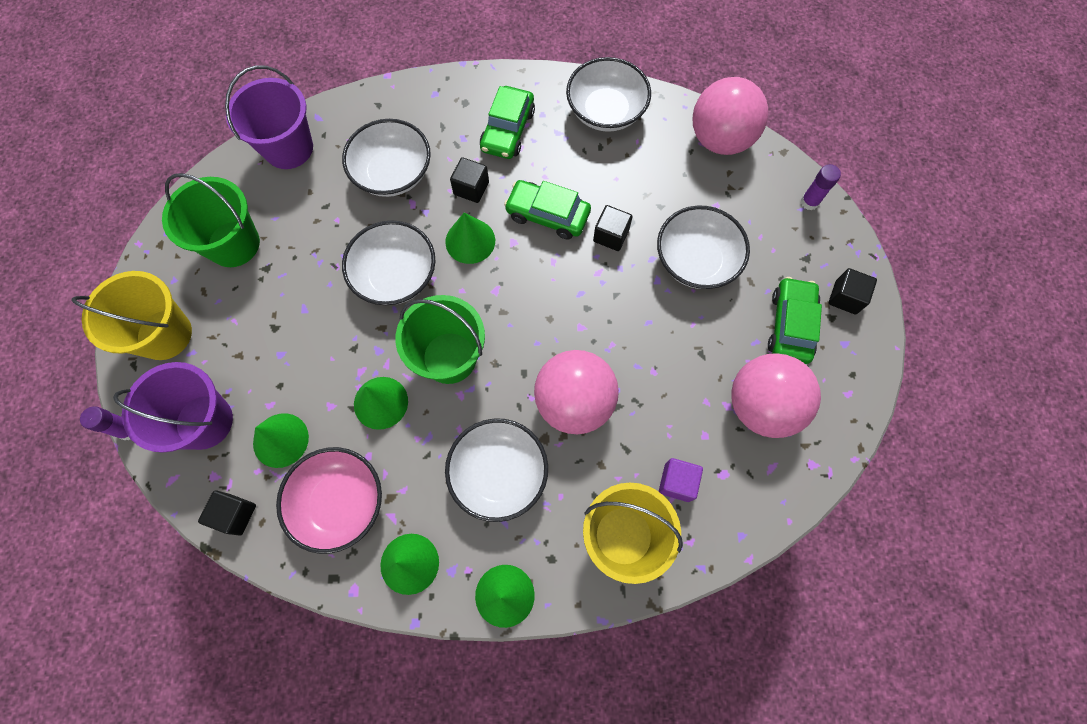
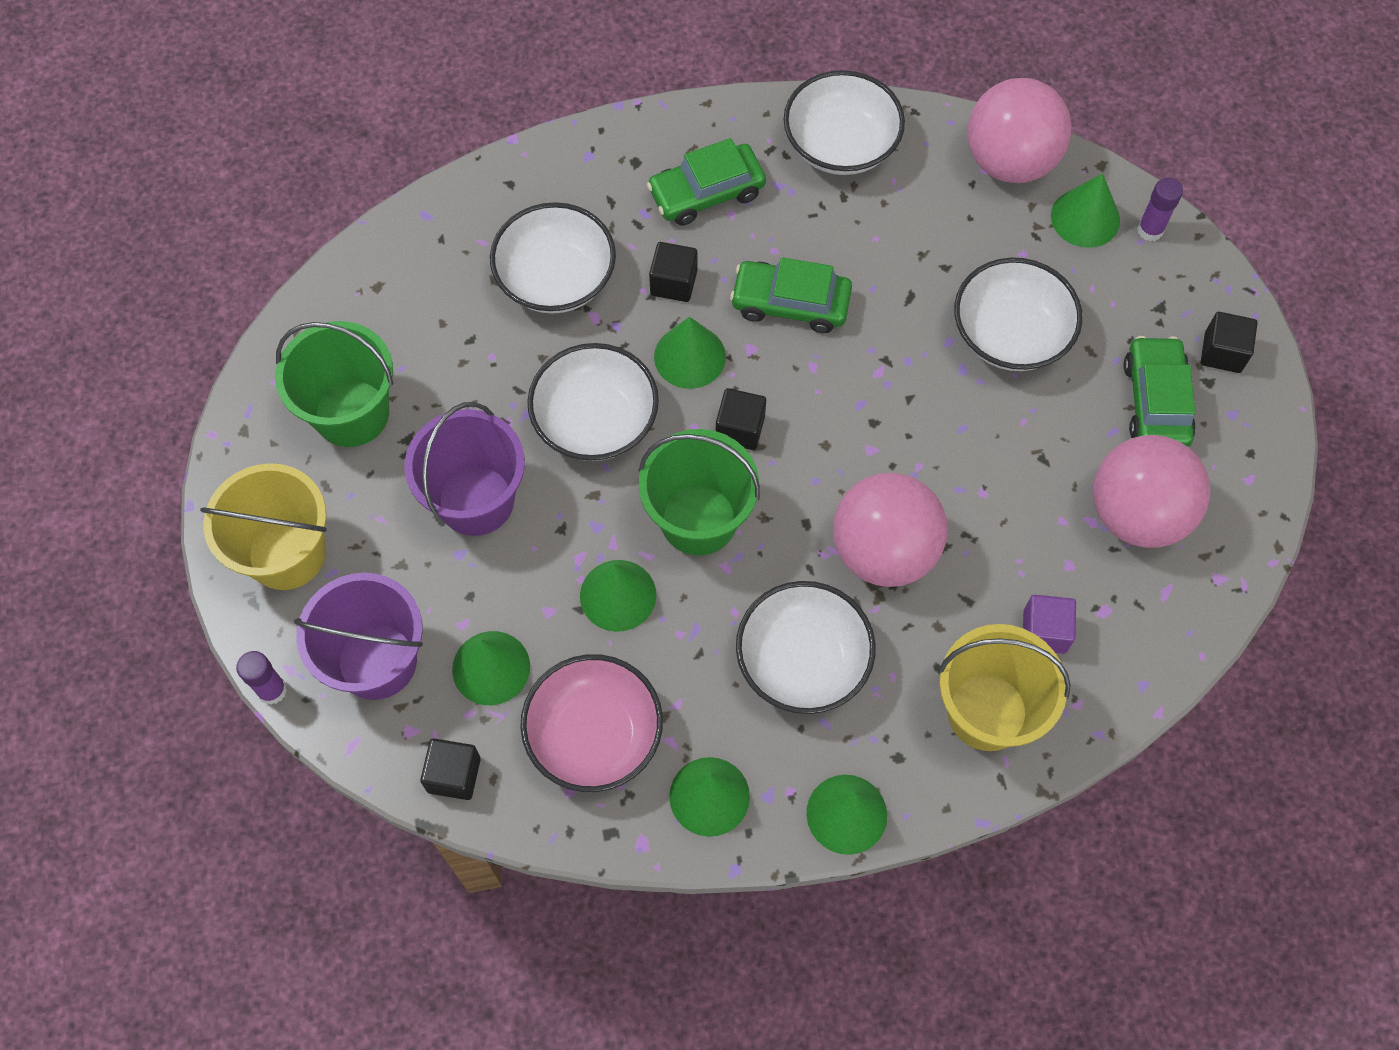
camera: 10 degrees left, 5 degrees down
(288, 148) = (395, 265): purple bucket -> purple bucket (476, 500)
(508, 130) = (706, 193): green car -> green car turned 60 degrees clockwise
(611, 235) = (885, 318): black cube -> black cube (740, 429)
(765, 186) = (1085, 218): none -> green cone

